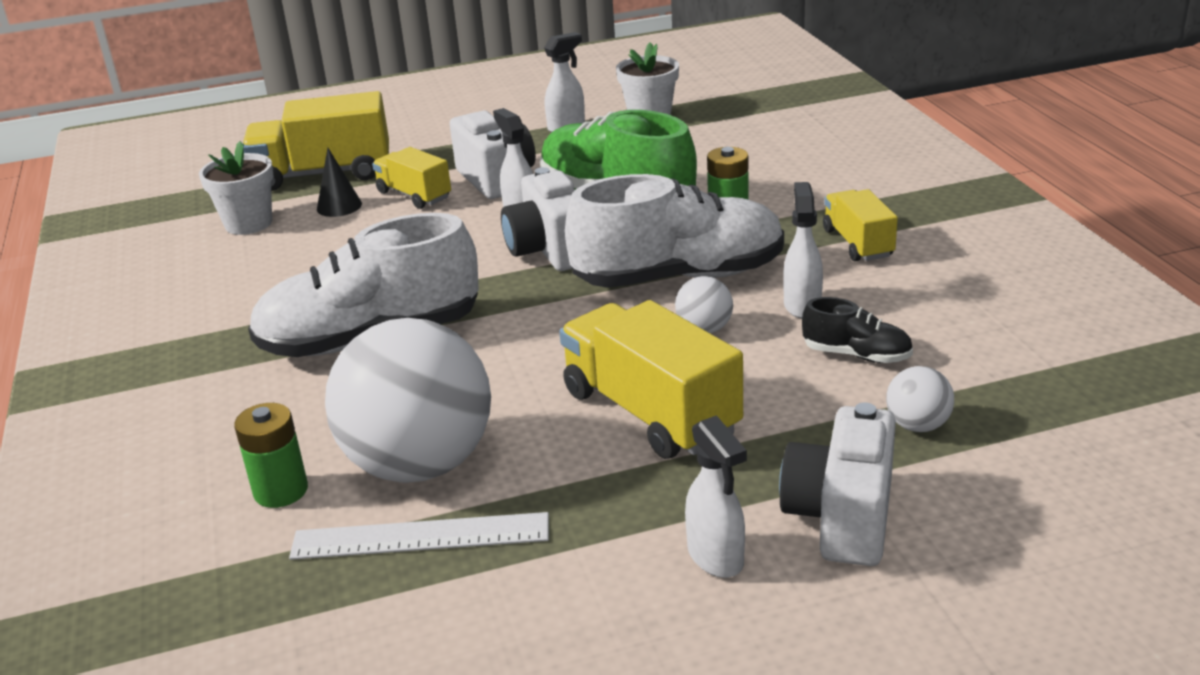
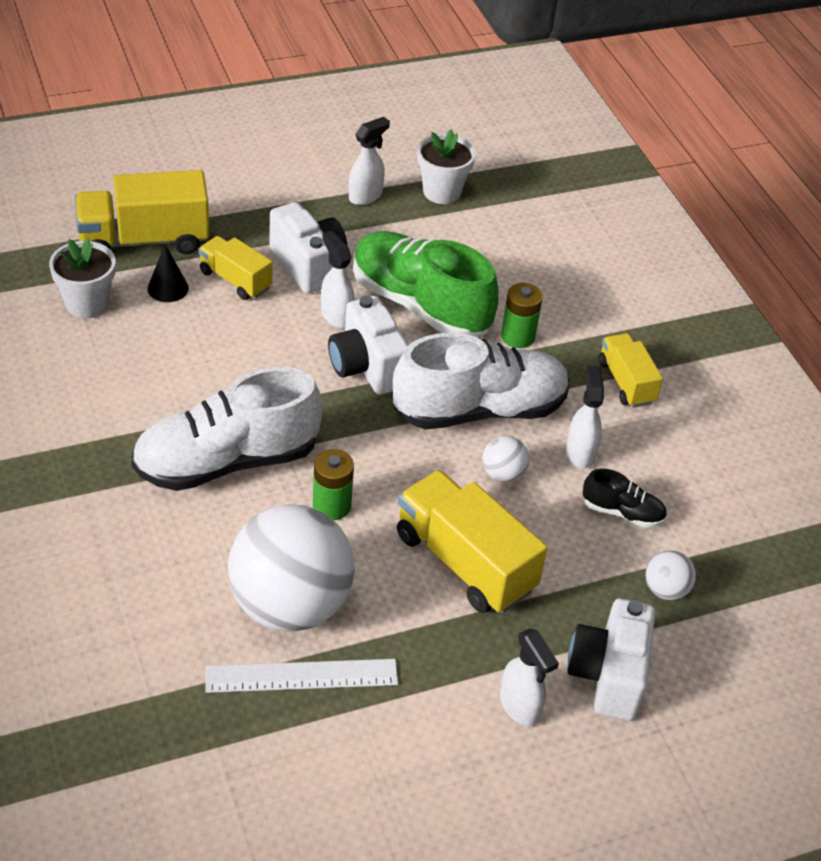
camera: 10 degrees left, 15 degrees up
(281, 491) = (184, 625): green battery -> green battery (331, 506)

